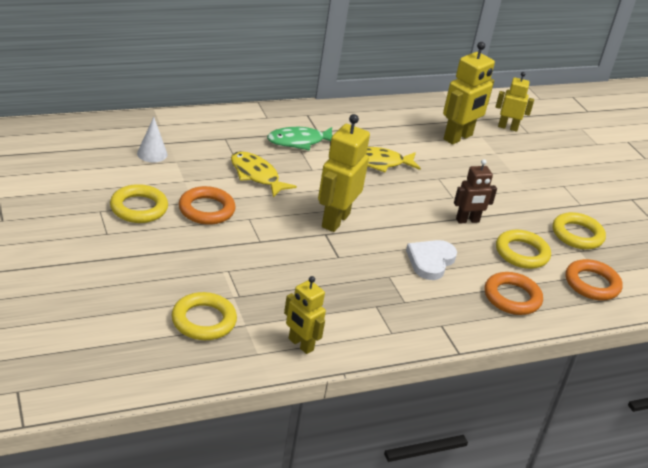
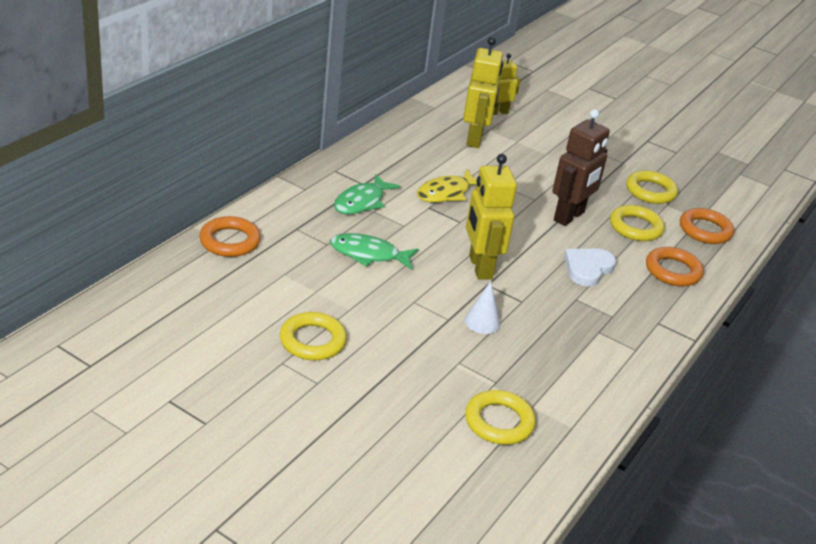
camera: 35 degrees left, 0 degrees up
(152, 154) = (253, 277): white cone -> white cone (482, 322)
(206, 210) = (370, 311): orange ring -> orange ring (230, 241)
(256, 175) = (368, 254): yellow fish -> green fish
(300, 344) = (591, 399): yellow robot -> none
(430, 261) = (587, 268): white heart -> white heart turned 45 degrees clockwise
(467, 220) = (569, 216): brown robot -> brown robot, size x1.63

